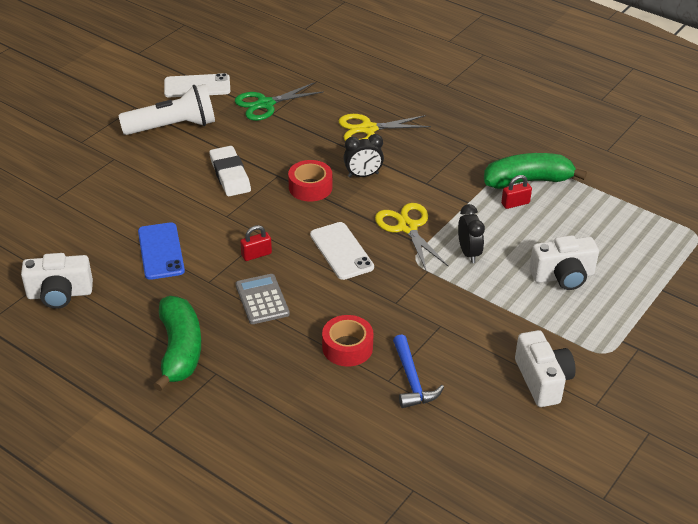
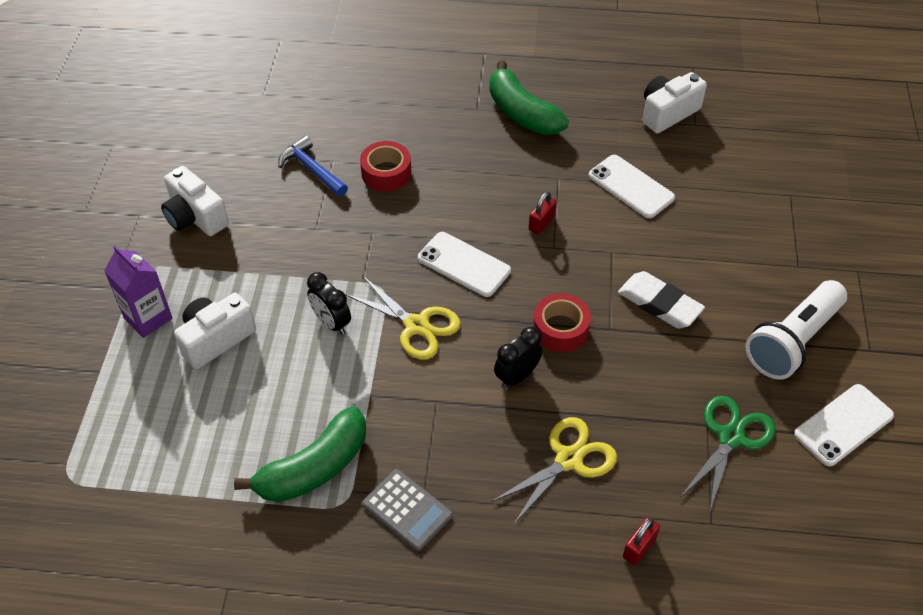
camera: 150 degrees right, 10 degrees up
(161, 251) = (631, 186): blue phone -> white phone
(262, 299) = (495, 182): grey calculator -> grey calculator (407, 510)
(515, 203) = (313, 420): red padlock -> red padlock (639, 548)
(613, 312) = (148, 318): none -> purple carton

